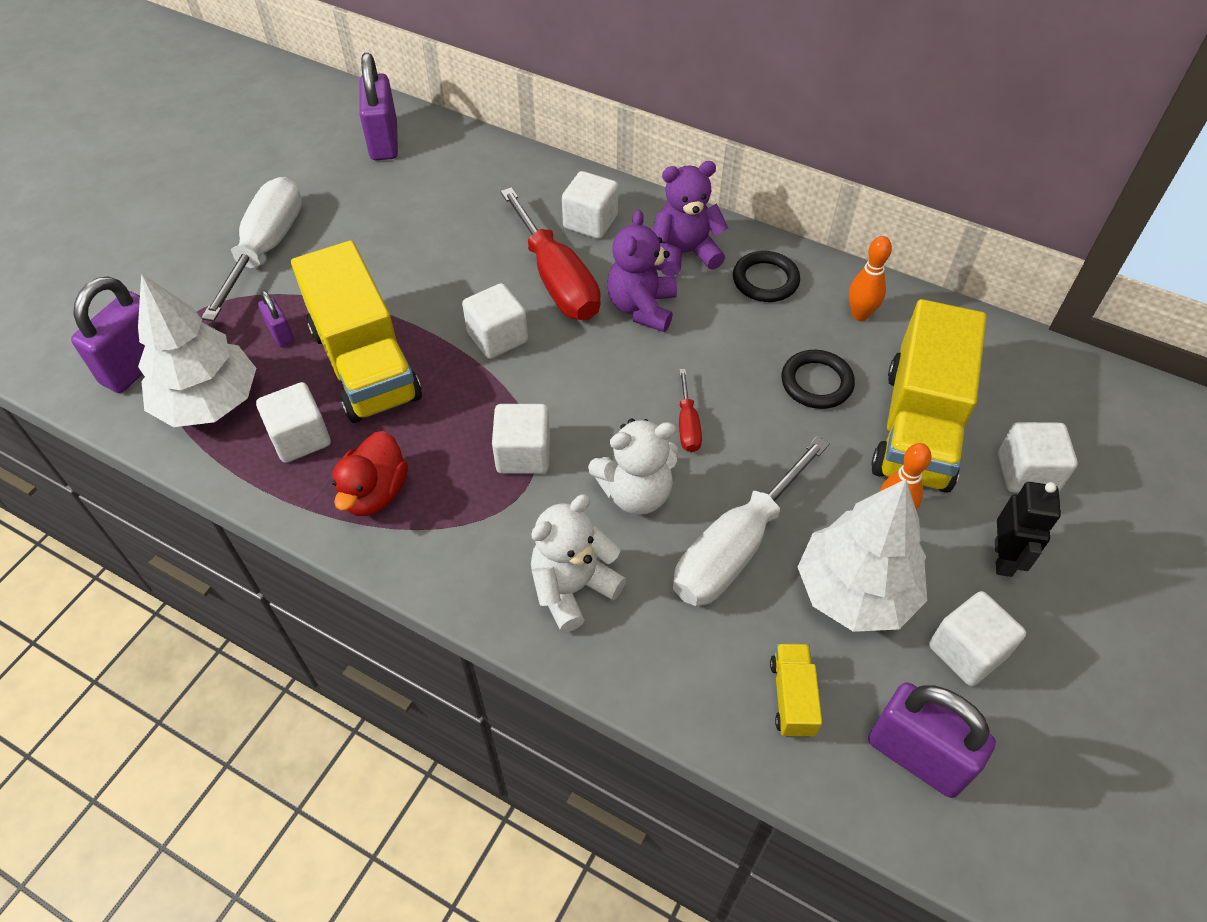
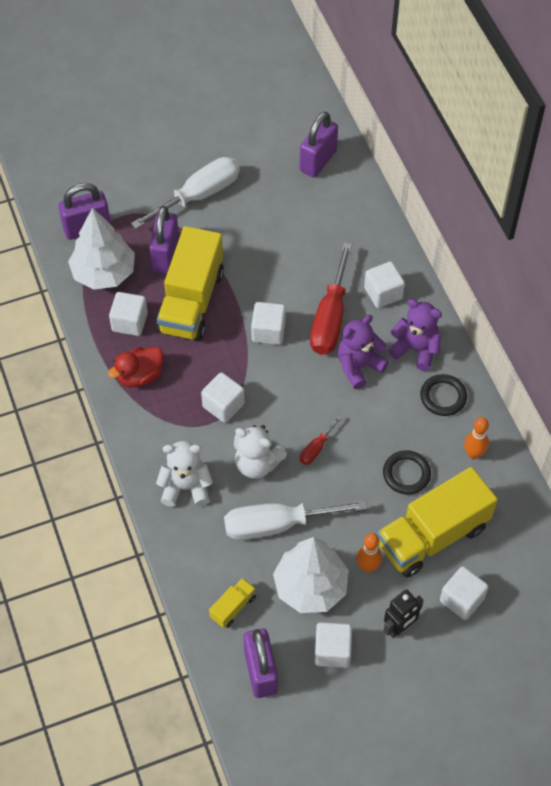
camera: 40 degrees right, 5 degrees up
(281, 334) = (166, 255): purple padlock -> purple padlock, size x1.96

